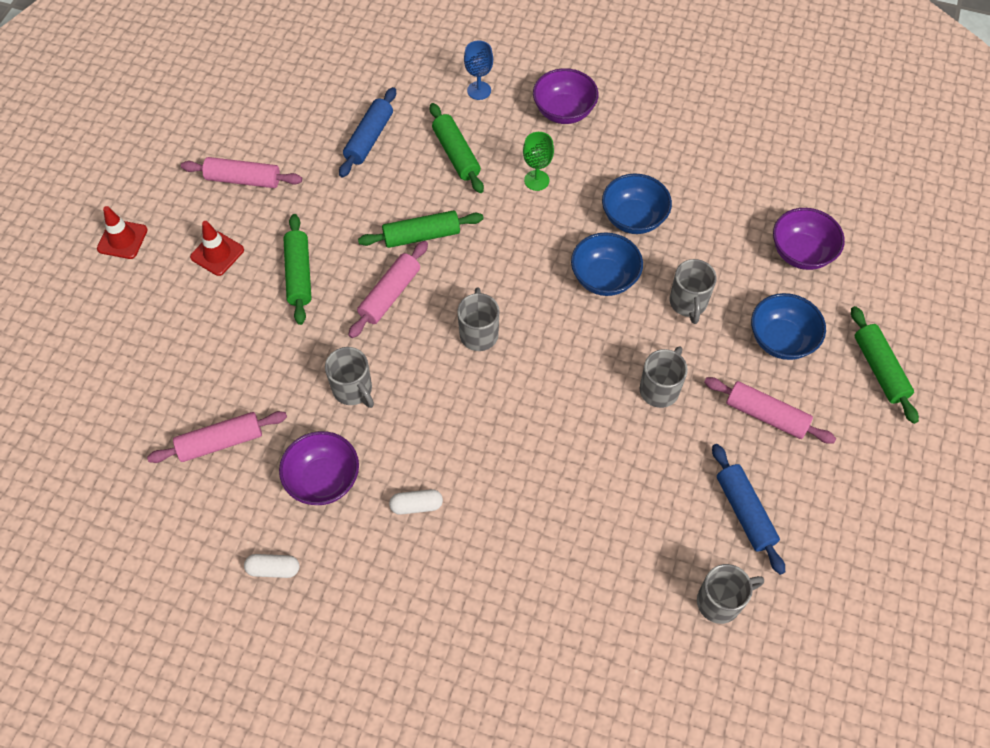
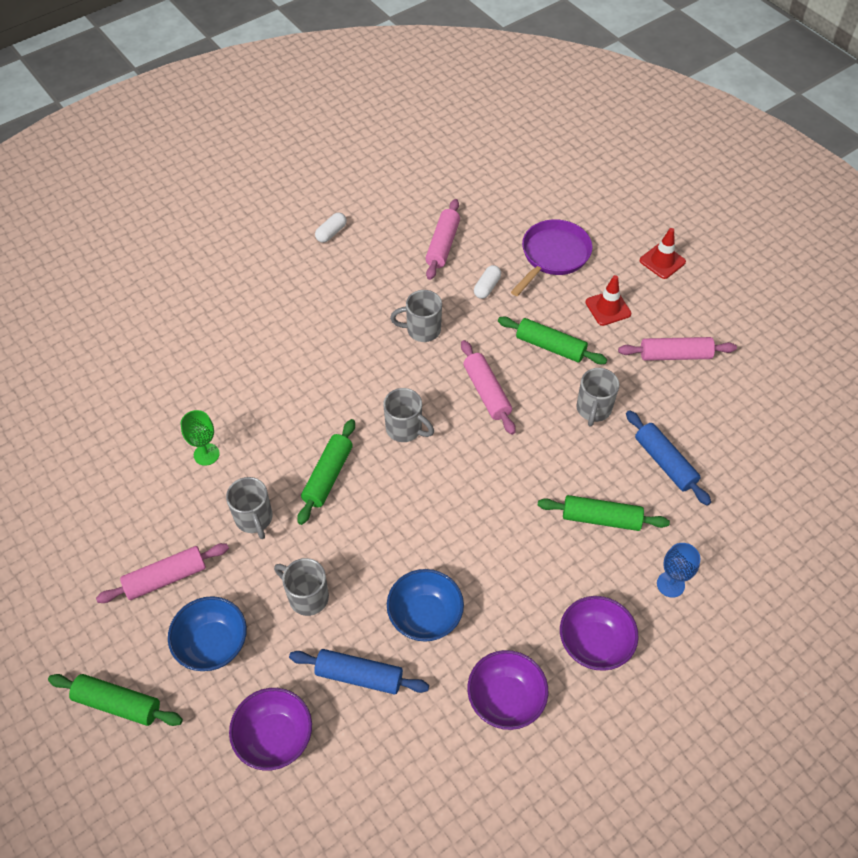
camera: 125 degrees right, 5 degrees down
(173, 332) = (553, 256): none -> purple pan
(243, 179) = (675, 355): pink rolling pin -> pink rolling pin turned 45 degrees clockwise
(323, 479) = (368, 282): purple bowl -> purple bowl (505, 699)
(416, 505) = (305, 320): white capsule -> white capsule (487, 287)
(421, 236) = (528, 443): green rolling pin -> green rolling pin (328, 476)
(536, 180) = (525, 564): green goblet -> green goblet (206, 454)
(604, 278) = (383, 549): blue bowl -> none
(720, 601) = (80, 444): grey mug -> grey mug (593, 409)
(744, 512) = (116, 504): blue rolling pin -> blue rolling pin (359, 675)

